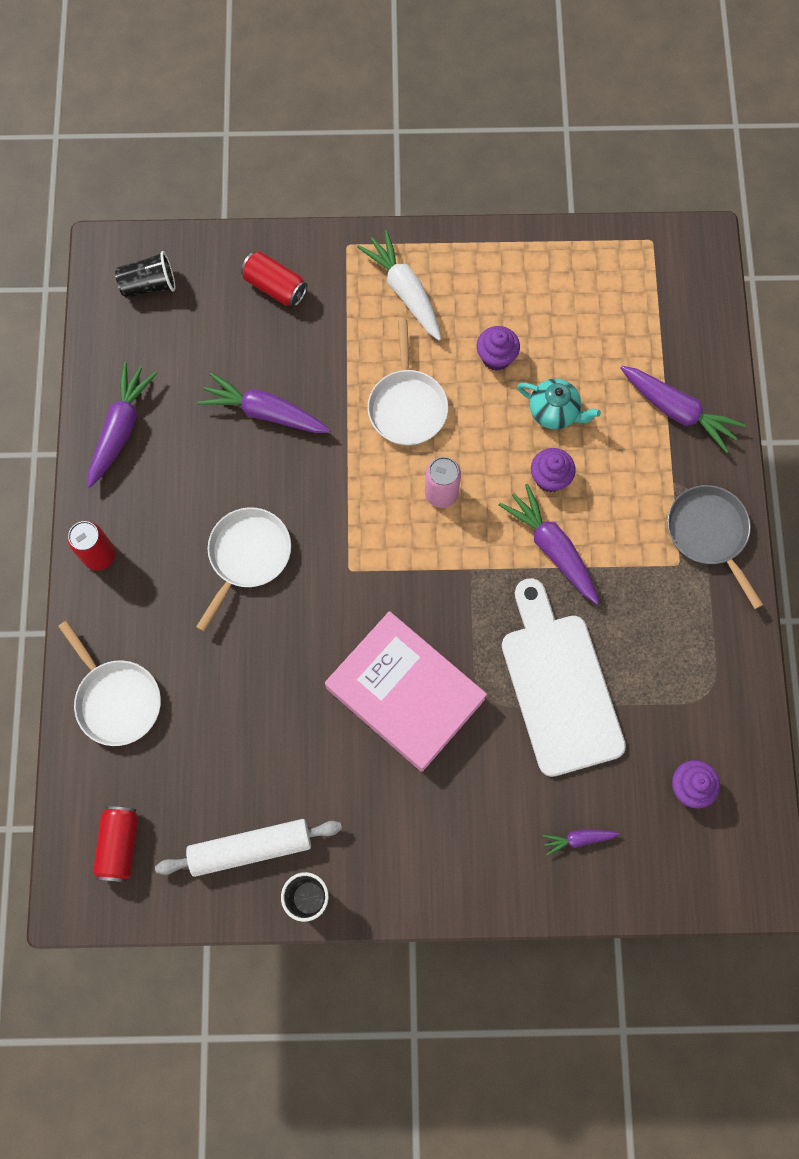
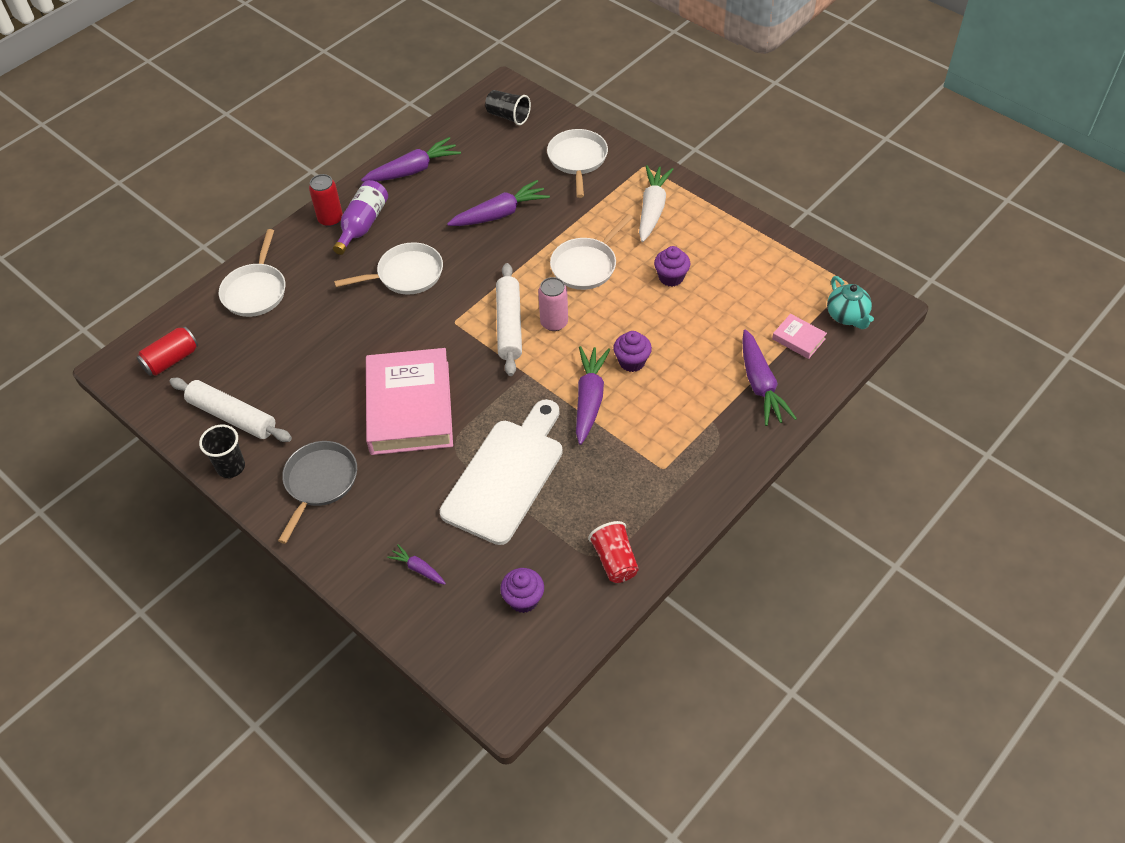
camera: 45 degrees right, 20 degrees down
(140, 535) = (362, 225): none -> purple bottle
(265, 412) = (500, 214): purple carrot -> purple carrot turned 90 degrees clockwise
(275, 287) = (577, 160): red can -> white pan
(404, 530) = (509, 325): none -> white rolling pin
(554, 412) = (675, 330): turquoise teapot -> turquoise teapot (847, 316)
(664, 336) = (798, 339): none -> pink book
(709, 533) = (704, 467): grey pan -> grey pan (319, 482)
(724, 686) = (615, 561): none -> red cup

